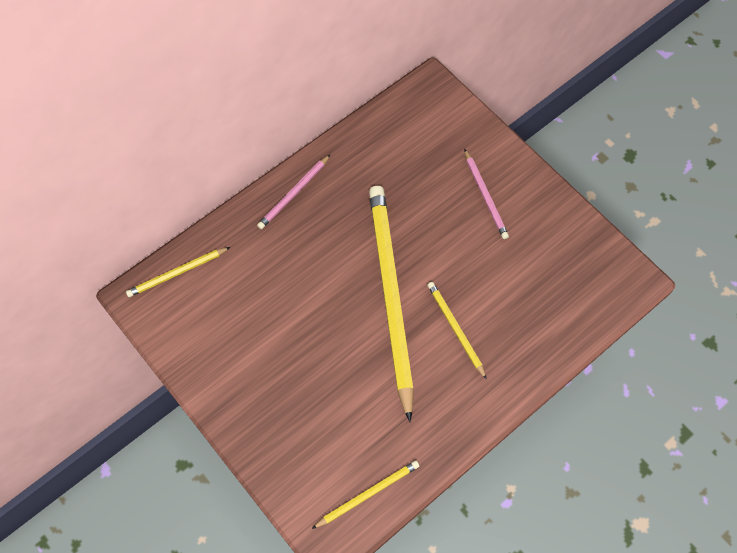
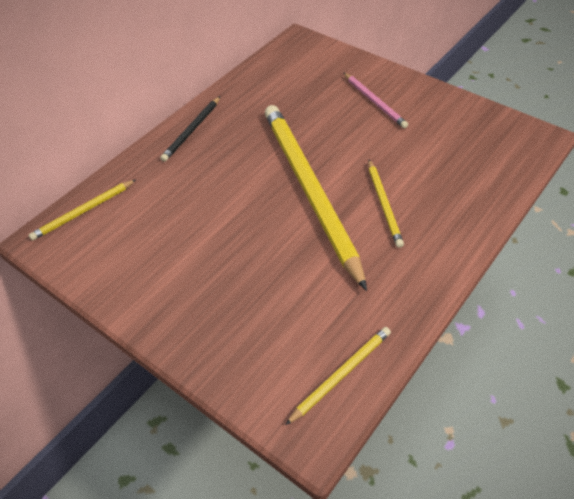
camera: 10 degrees left, 15 degrees down
(293, 194) = (192, 130): pink pencil -> black pencil
(455, 329) = (384, 204): yellow pencil -> yellow pencil turned 150 degrees counterclockwise

